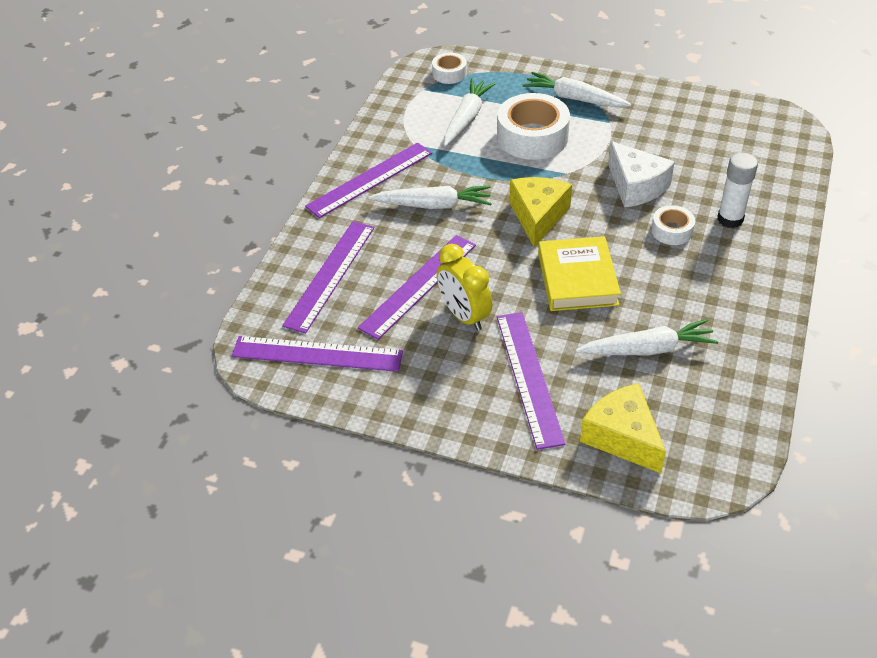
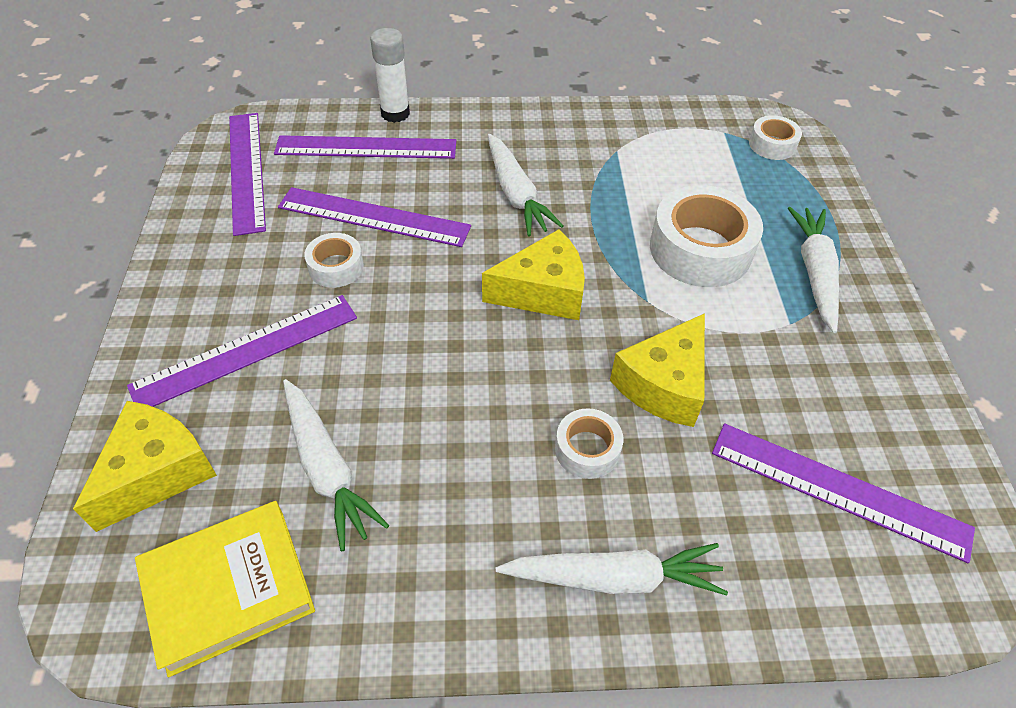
camera: 65 degrees right, 5 degrees up
(370, 179) = (533, 134): purple ruler -> purple ruler (838, 489)
(464, 316) = (336, 267): yellow clock -> white tape
(466, 118) = (695, 181): white carrot -> white carrot (614, 577)
(577, 279) = (439, 359): yellow book -> yellow book (229, 589)
(636, 186) = (663, 384): white cheese -> yellow cheese
(730, 219) = (654, 525): white glue stick -> white glue stick (395, 113)

